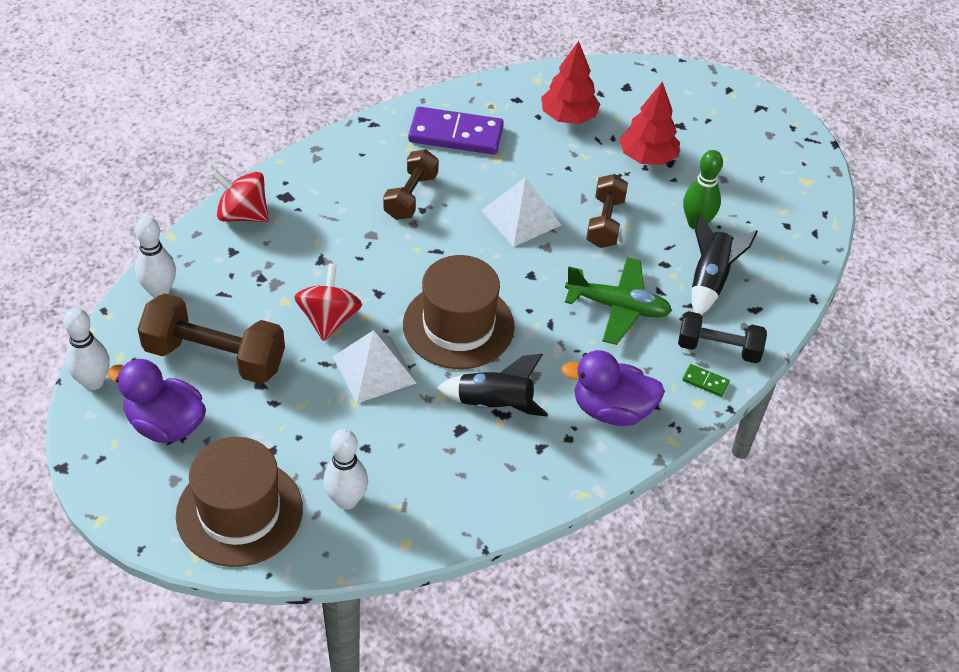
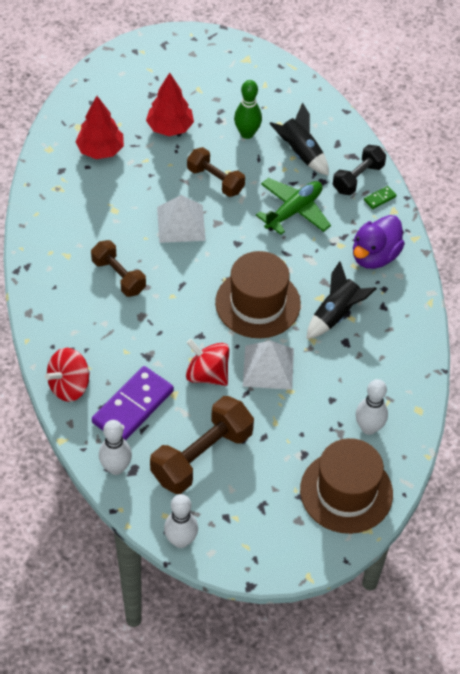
camera: 60 degrees left, 5 degrees up
(165, 424) = (247, 508): purple duck -> none
(456, 134) = (73, 222): purple domino -> purple domino (133, 406)

